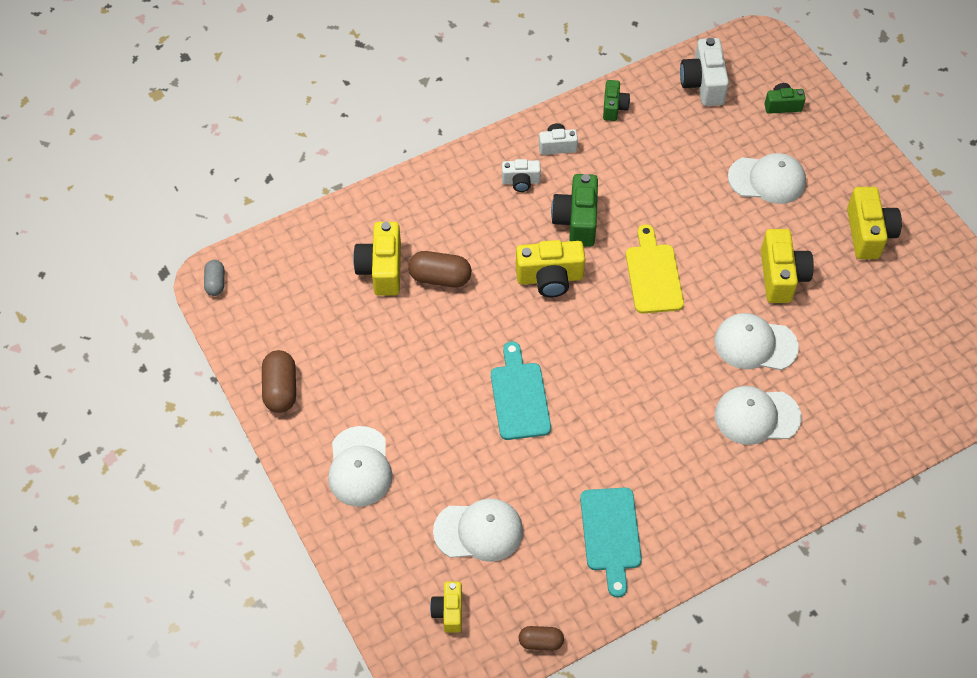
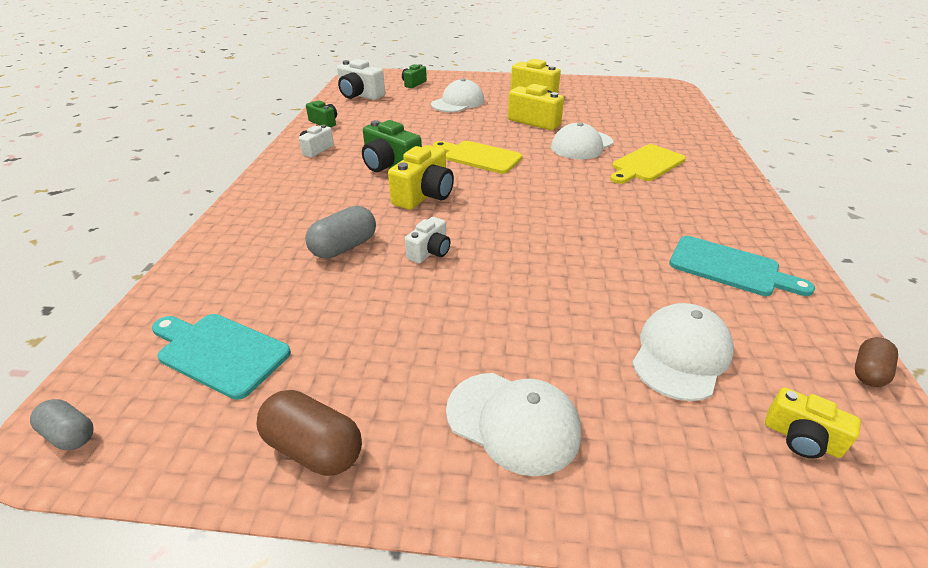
camera: 55 degrees left, 20 degrees down
(381, 269) = (281, 278): yellow camera -> none
(440, 278) = (344, 247): brown capsule -> grey capsule
(519, 397) = (528, 257): turquoise cutting board -> turquoise cutting board (219, 352)
(520, 181) = (319, 173): white camera -> white camera (430, 252)
(756, 416) = (646, 165): white cap -> yellow cutting board

